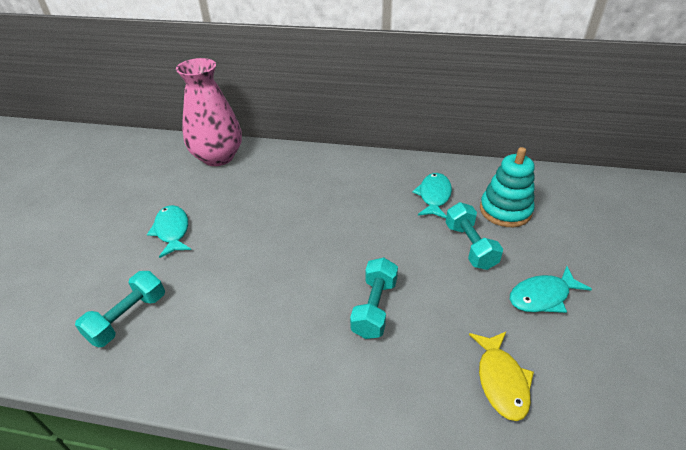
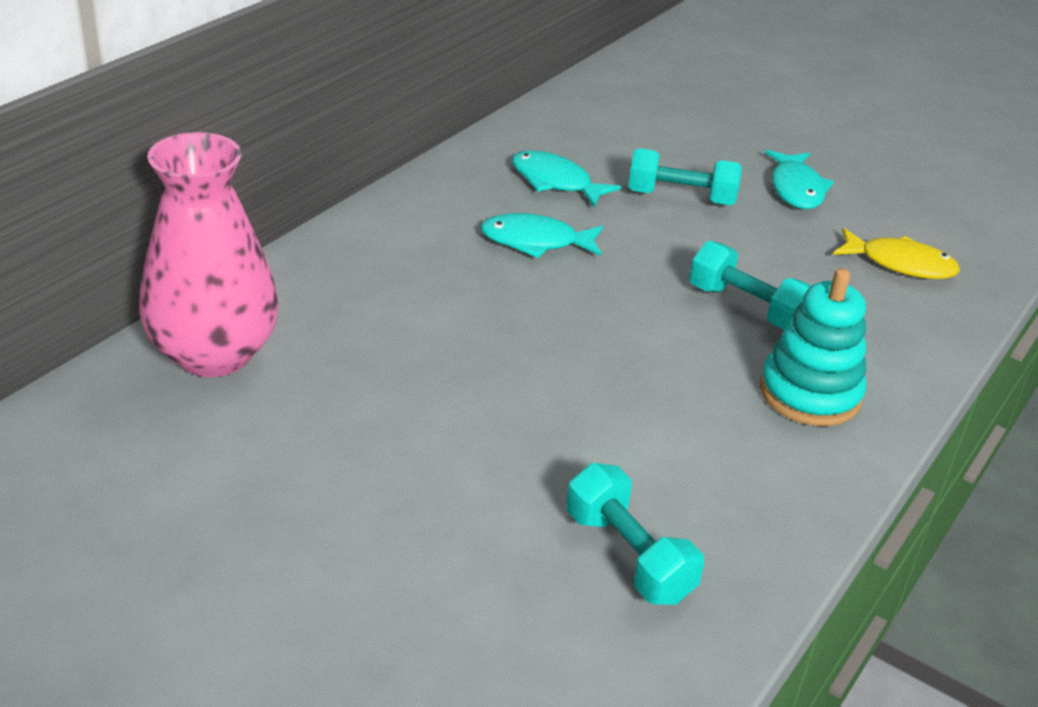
camera: 70 degrees left, 5 degrees down
(172, 231) = (421, 463): turquoise fish -> turquoise fish (536, 242)
(505, 210) = (631, 146): turquoise stacking toy -> turquoise stacking toy (809, 394)

